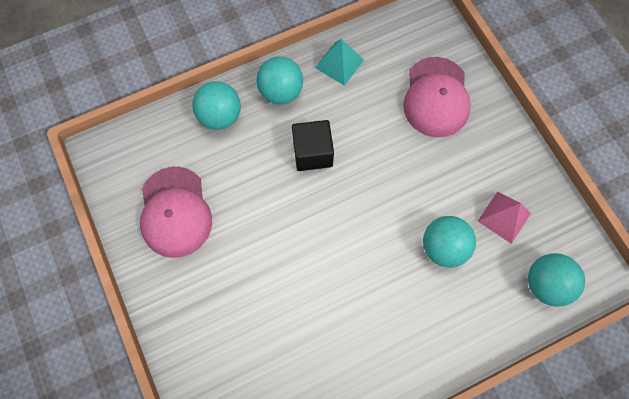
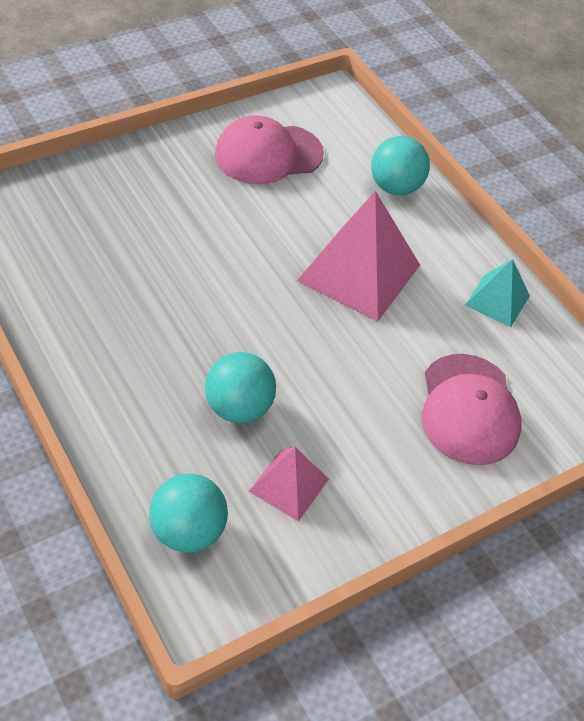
camera: 80 degrees right, 20 degrees down
(281, 92) = (440, 241): turquoise ball -> none
(312, 153) = (359, 272): black cube -> pink pyramid
(436, 97) = (469, 409): pink cap -> pink cap turned 90 degrees counterclockwise

